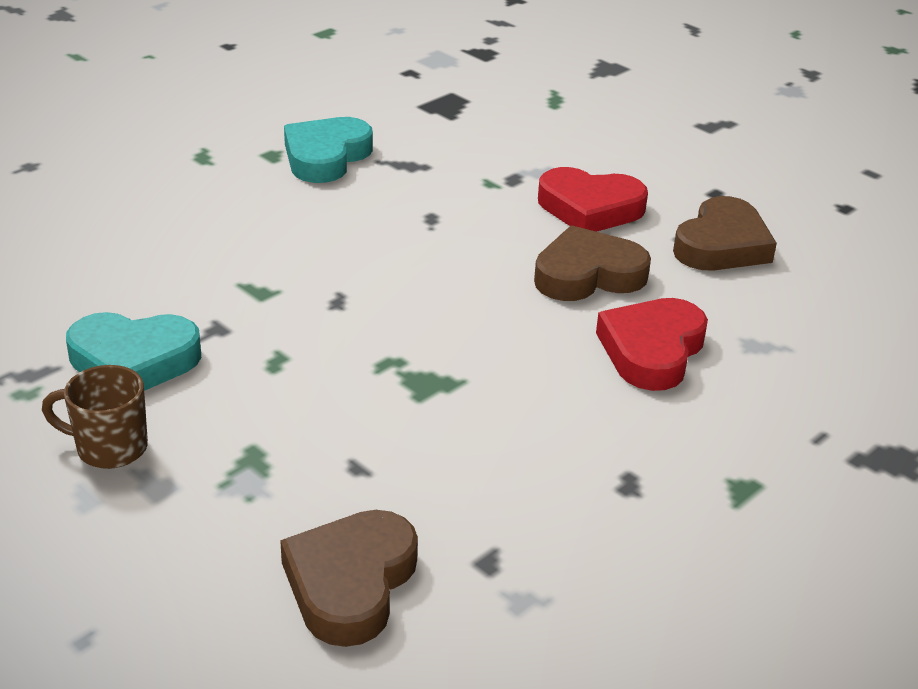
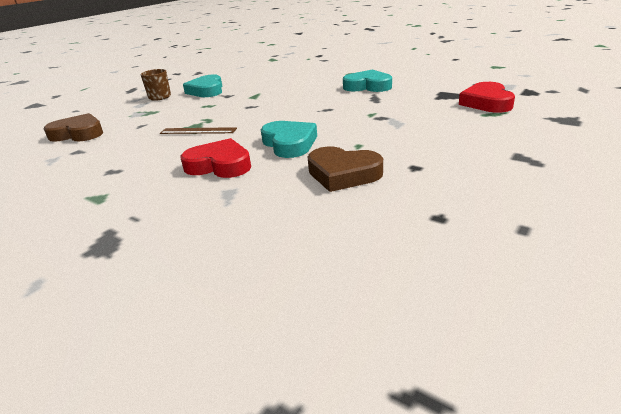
camera: 85 degrees right, 5 degrees down
(459, 374) = (198, 131): none -> brown ruler
(588, 275) = (289, 143): brown heart -> turquoise heart
(590, 208) = (362, 136): red heart -> red heart (486, 102)

